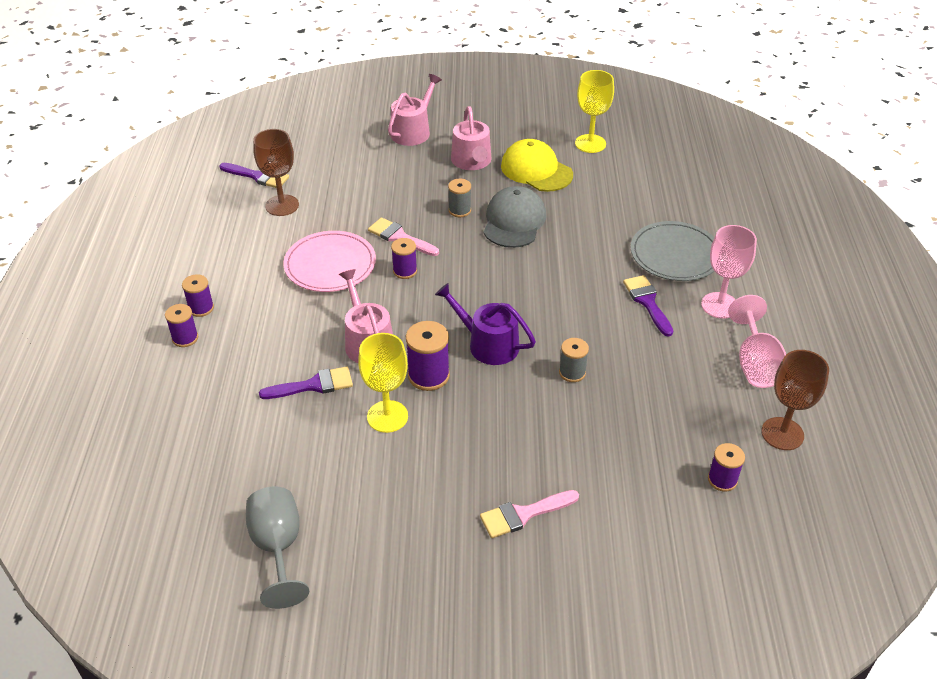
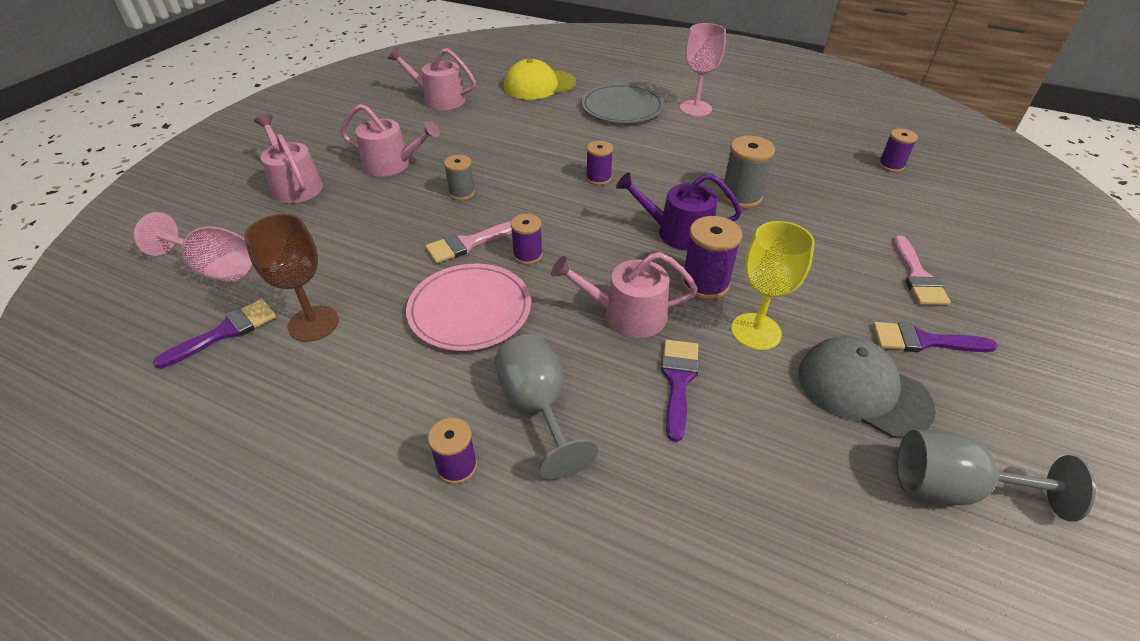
camera: 65 degrees left, 0 degrees up
(185, 338) = (510, 503): purple spool -> purple spool (598, 178)
(258, 326) = (538, 408): none -> grey goblet
(487, 344) = (677, 232): purple watering can -> purple watering can turned 45 degrees clockwise
(514, 221) = (509, 167): grey cap -> grey cap (862, 390)
(536, 170) = (446, 135): yellow cap -> yellow cap (539, 85)
(572, 372) = (741, 197): grey spool -> grey spool, size x1.55
(590, 143) = (439, 99): yellow goblet -> pink watering can
(647, 302) = (671, 136): purple brush -> purple brush (923, 341)
(755, 364) = (769, 115): pink goblet -> pink goblet (214, 268)
(782, 434) = (847, 128): brown goblet -> none

